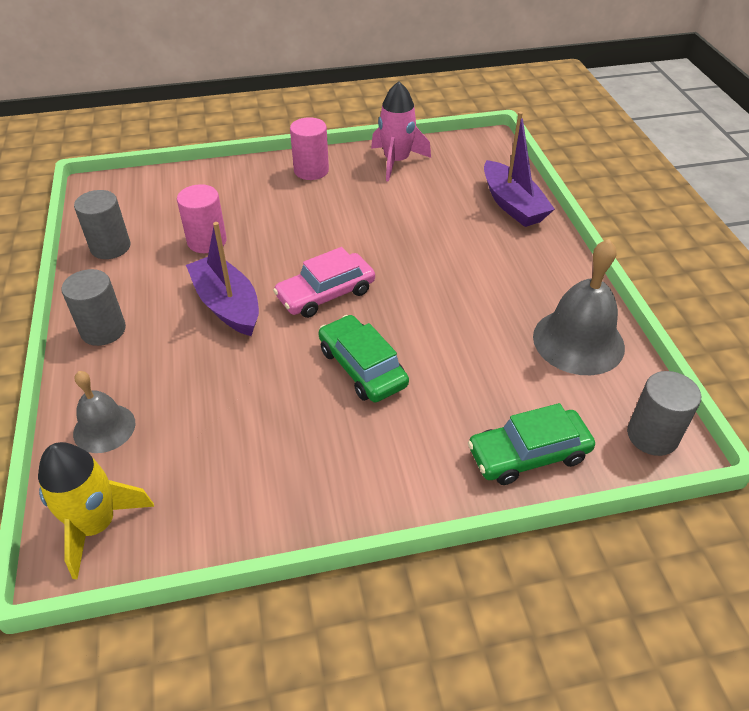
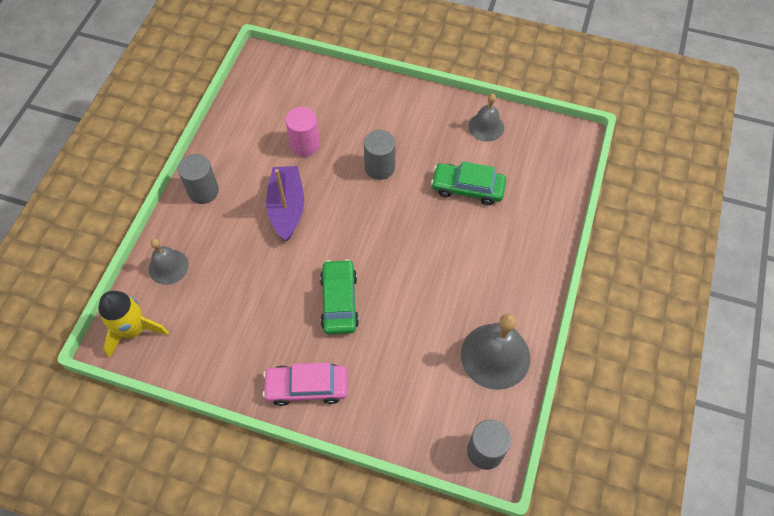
camera: 30 degrees right, 15 degrees up
(110, 247) = (242, 121): grey cylinder -> grey cylinder (379, 167)
(311, 170) = (416, 108): pink cylinder -> none
(325, 294) = (354, 229): pink car -> pink car (307, 387)
(396, 161) = (486, 127): pink rocket -> grey bell
(512, 205) = (543, 212): purple boat -> none
(528, 454) = (396, 419): green car -> green car (467, 188)

